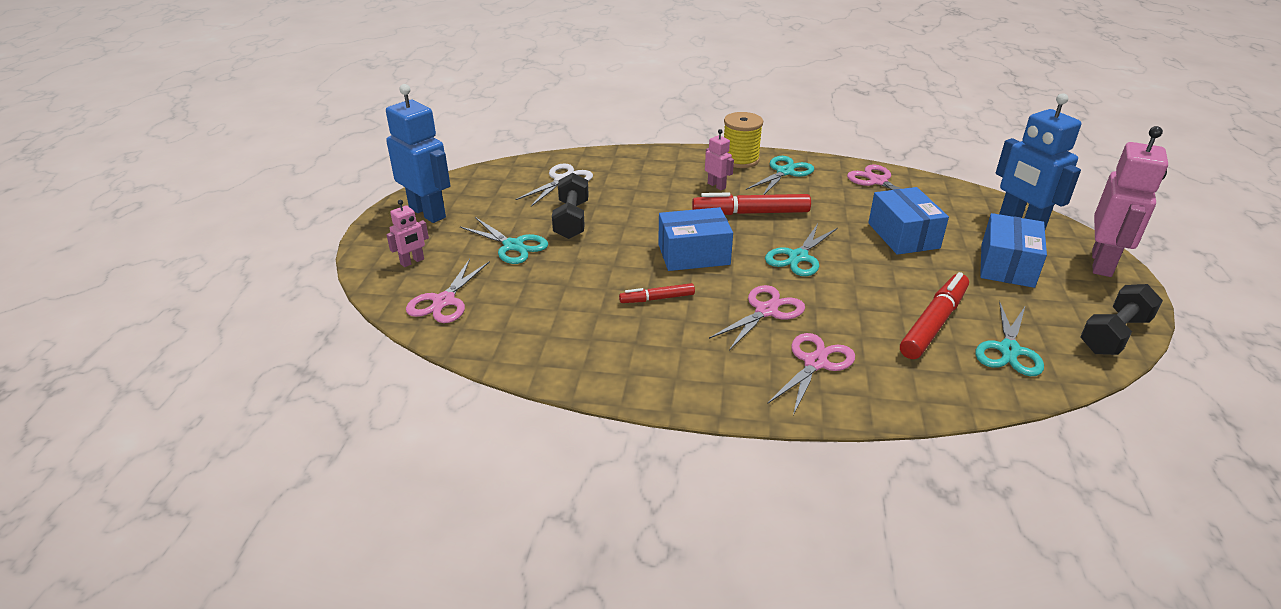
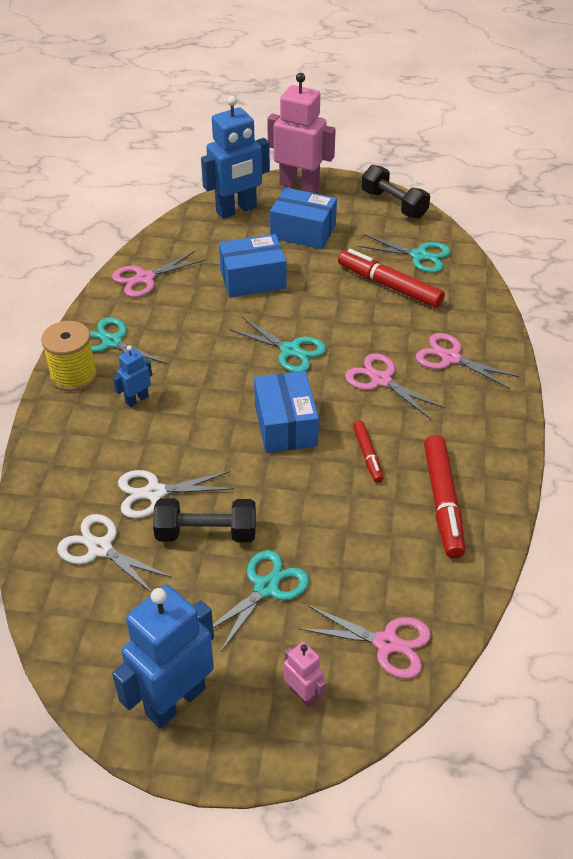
camera: 90 degrees left, 10 degrees up
(614, 198) = (155, 493): none -> white scissors
(716, 186) = (137, 399): pink robot -> blue robot
(750, 213) = (202, 376): red marker -> red marker (443, 502)

